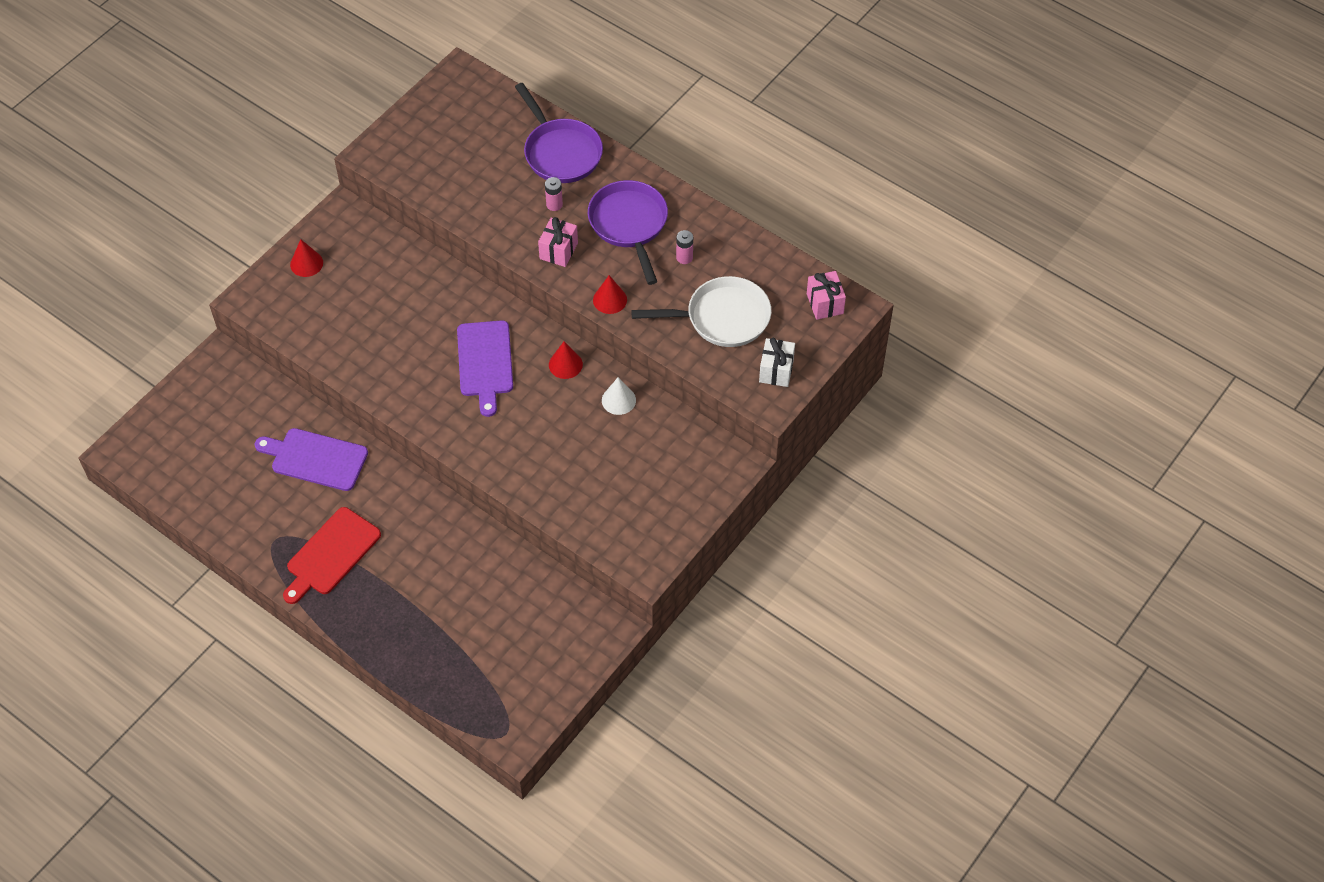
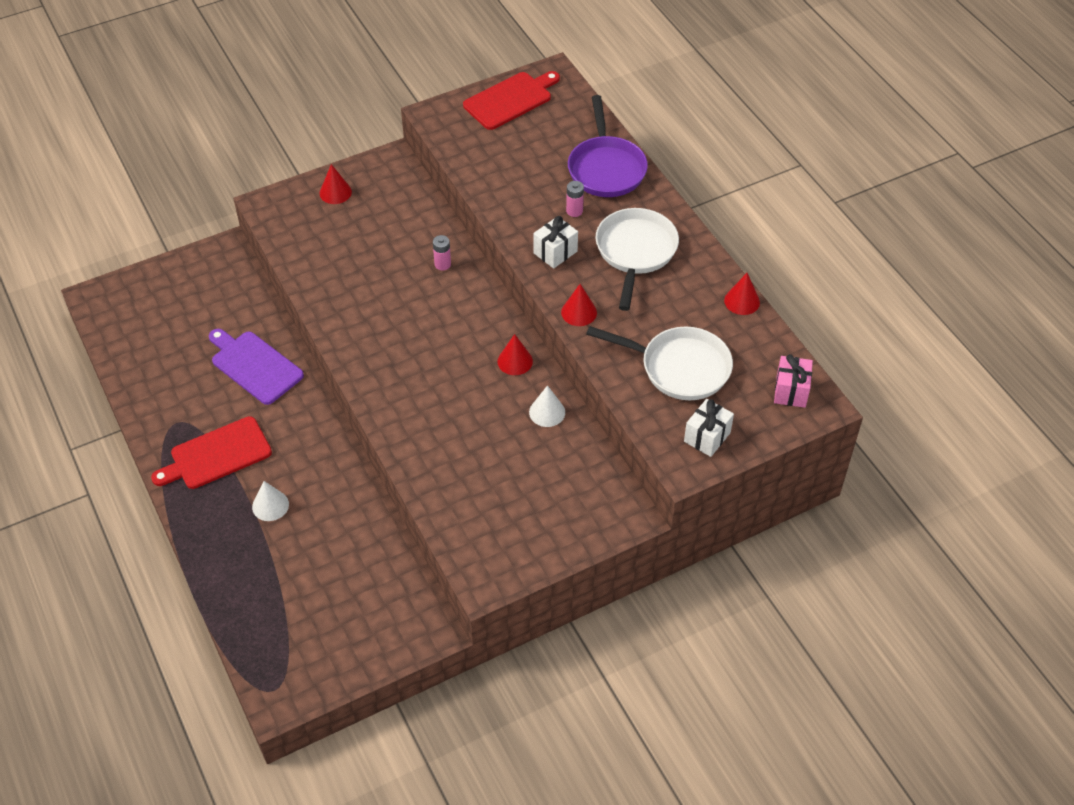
camera: 25 degrees right, 5 degrees down
(408, 579) = (270, 505): none -> white cone
(435, 113) = (510, 100): none -> red cutting board
(485, 362) = (441, 332): purple cutting board -> none
(558, 251) = (555, 252): pink gift -> white gift
(629, 225) = (635, 252): purple pan -> white pan
(684, 257) = (672, 299): pink battery -> pink battery (442, 264)
(744, 237) = (742, 301): none -> red cone

